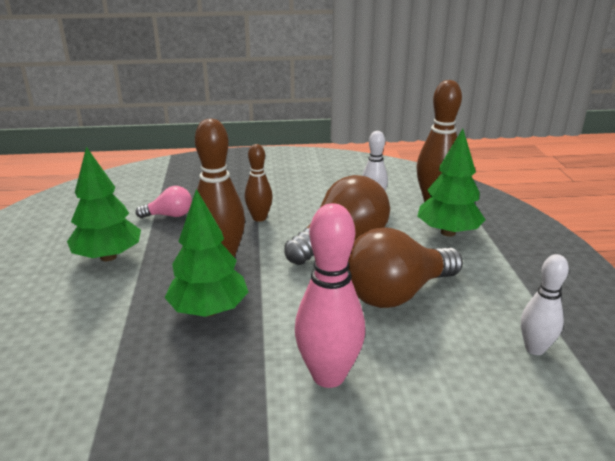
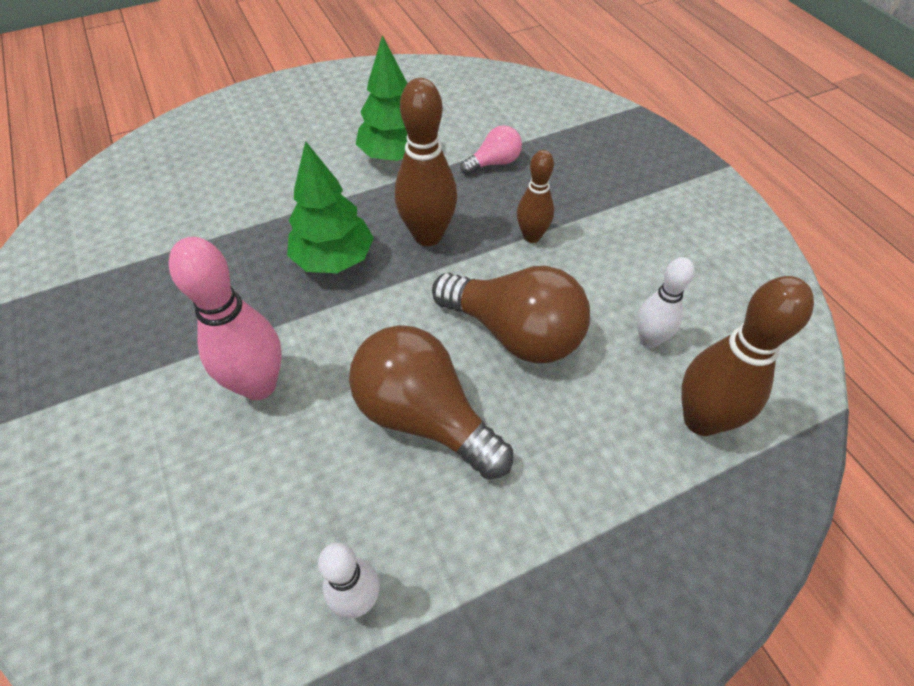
camera: 70 degrees right, 25 degrees up
(169, 215) = (494, 163): pink light bulb -> pink light bulb turned 90 degrees counterclockwise
(448, 232) = (612, 453): green tree -> none

